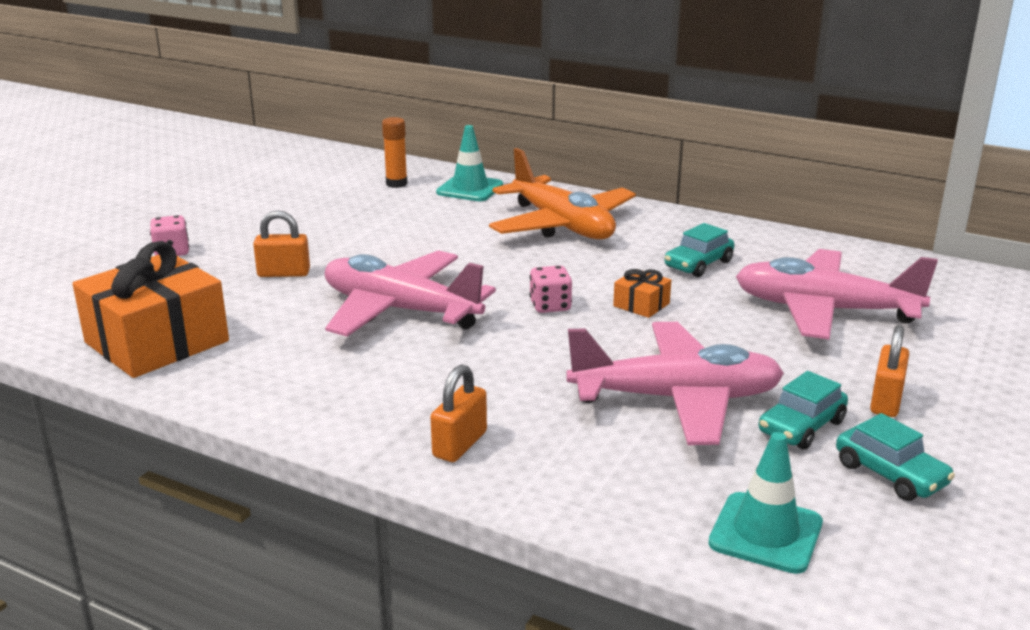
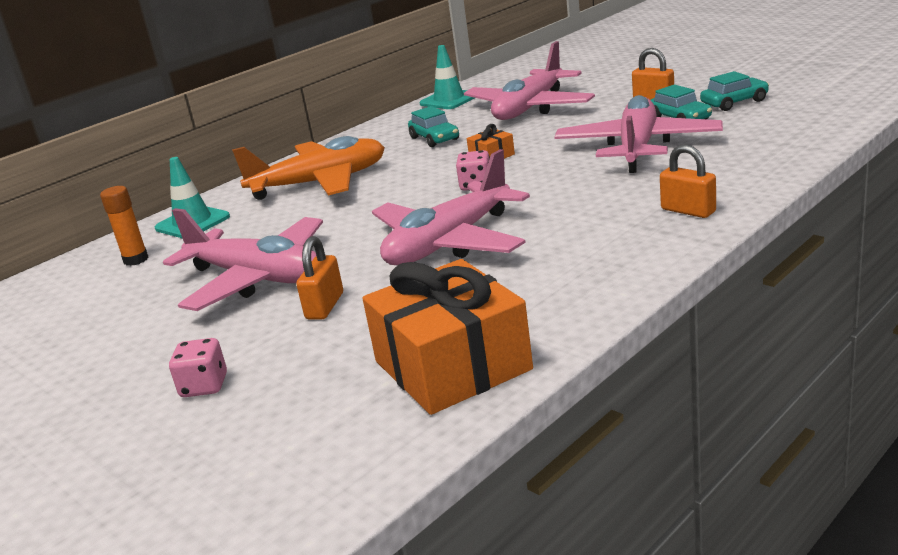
camera: 70 degrees left, 0 degrees up
(346, 237) = (257, 278): none -> pink plane
(765, 533) = (795, 130): turquoise traffic cone -> turquoise traffic cone (449, 100)

